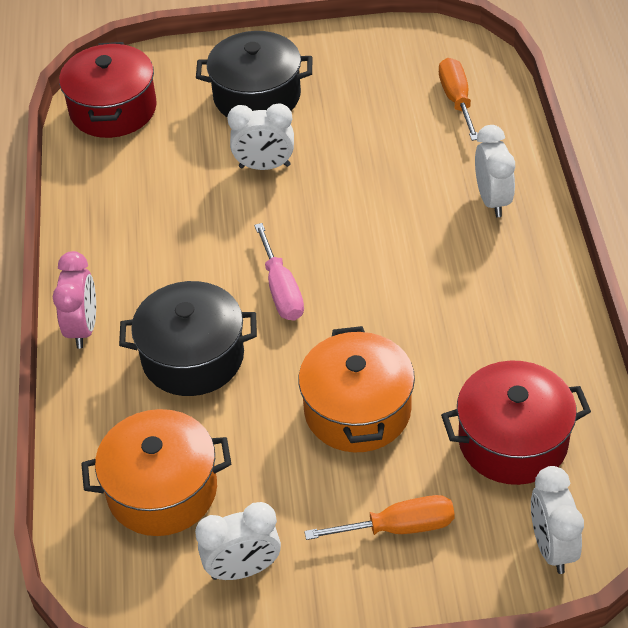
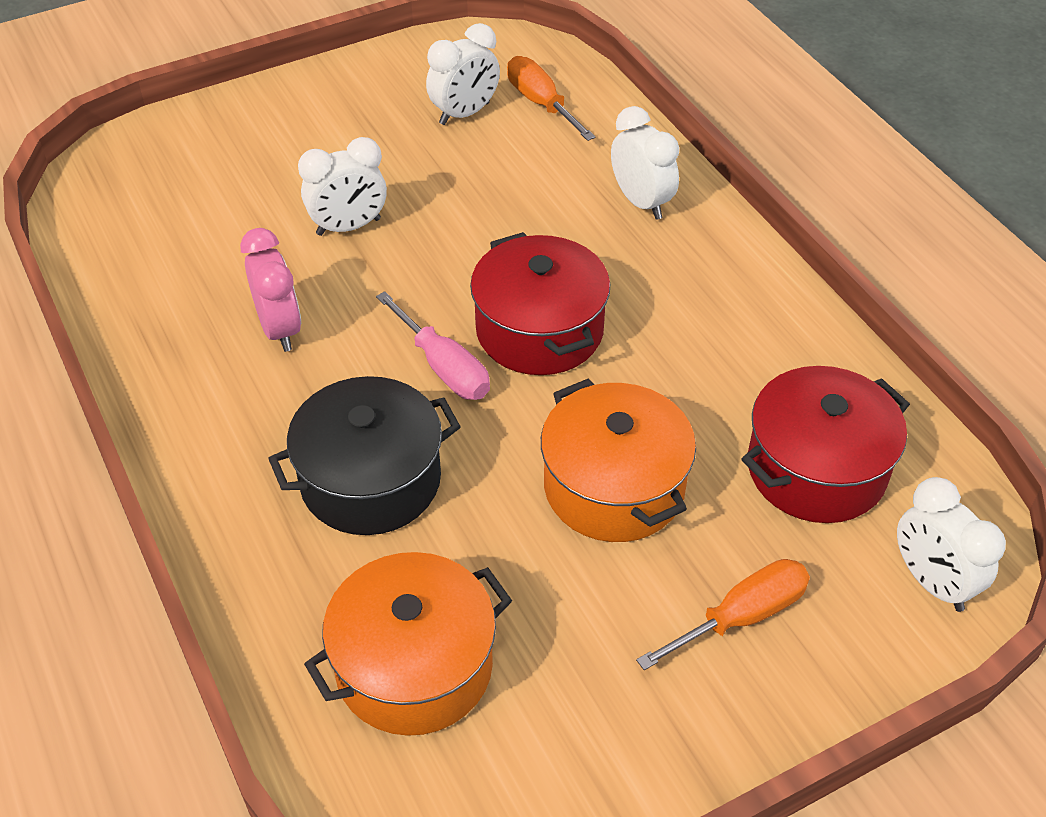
camera: 25 degrees left, 0 degrees up
(83, 328) = (203, 484): pink clock -> pink clock (280, 329)
(113, 109) = (118, 204): red pot -> red pot (539, 330)
(243, 569) = (574, 737): white clock -> white clock (464, 114)
(257, 96) = (299, 149): black pot -> none

